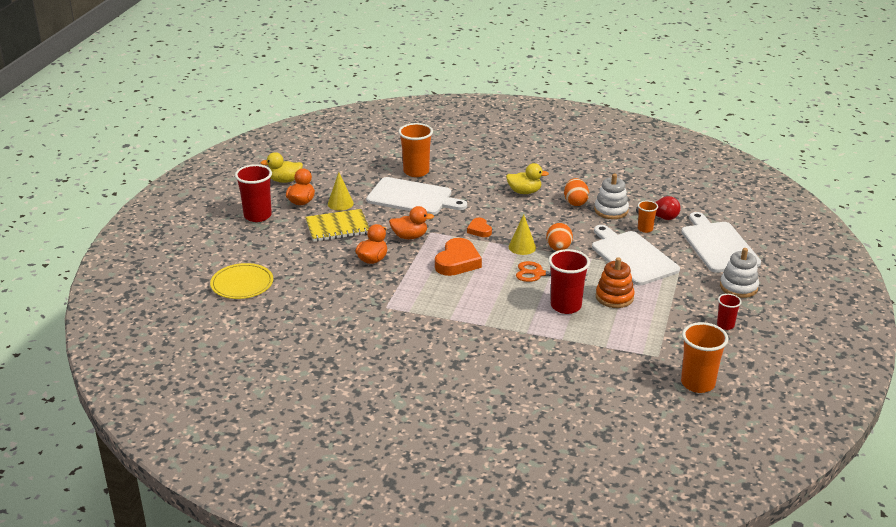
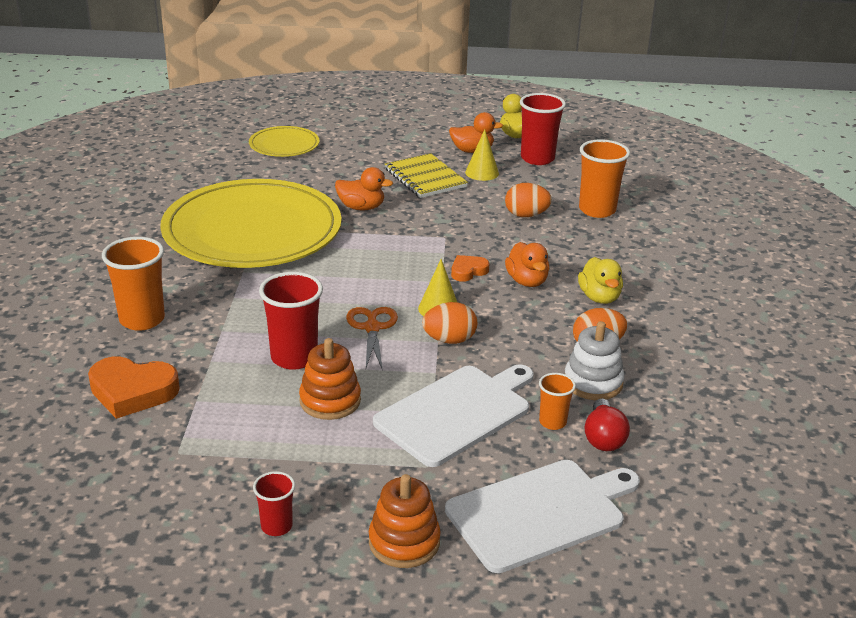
camera: 75 degrees right, 0 degrees up
(257, 216) = (426, 132): red cup -> red cup (537, 158)
(388, 310) = (252, 230): none -> yellow plate
(410, 236) = (426, 224): orange duck -> orange duck (527, 281)
(412, 197) = (526, 215): white cutting board -> orange egg
(457, 262) = (378, 263): orange heart -> orange heart (132, 392)
(697, 383) = (107, 497): orange cup -> orange cup (142, 319)
(738, 287) = (404, 542): white stacking toy -> orange stacking toy

